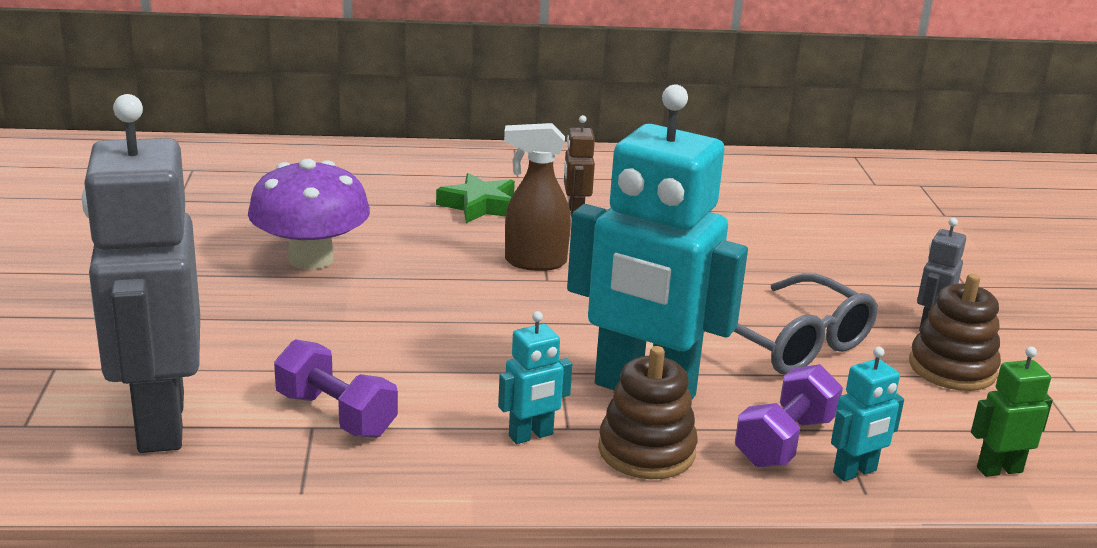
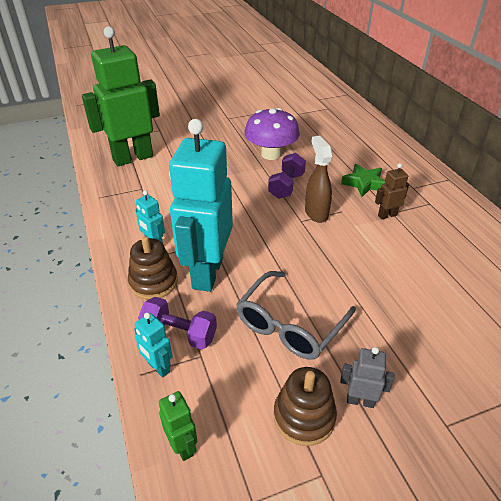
camera: 75 degrees right, 15 degrees up
(159, 423) = (133, 158): grey robot -> green robot
(336, 414) = (151, 191): purple dumbbell -> purple dumbbell (286, 186)

